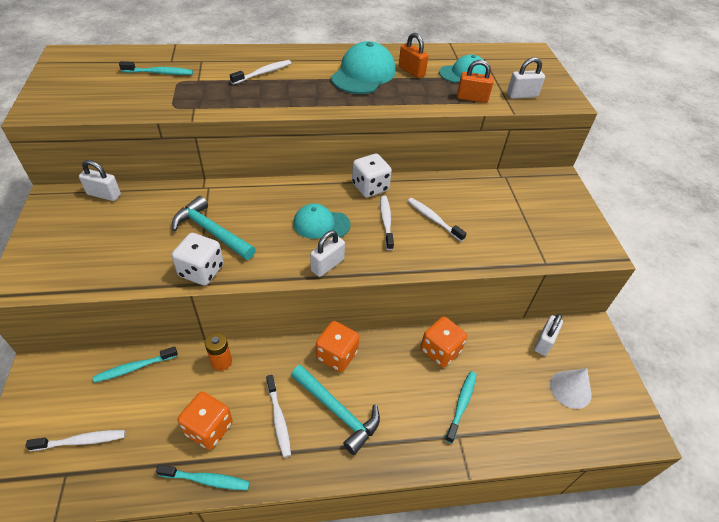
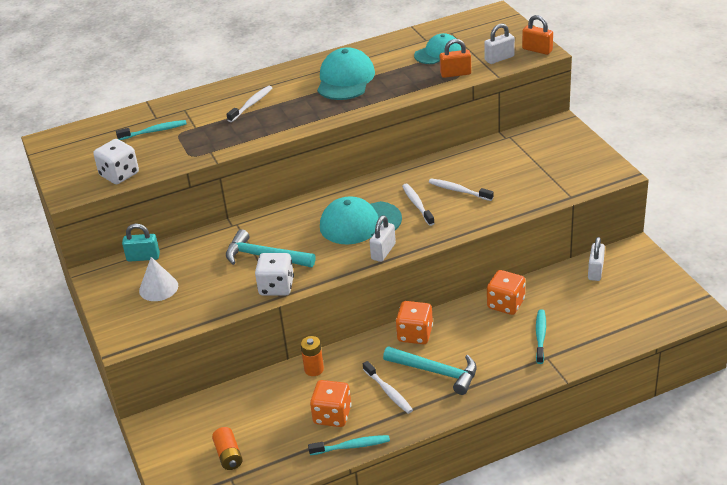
camera: 10 degrees left, 10 degrees down
(82, 441) = (228, 455): white toothbrush -> orange battery
(104, 194) = (143, 257): white padlock -> turquoise padlock
(134, 368) = (238, 396): turquoise toothbrush -> none
(321, 224) = (360, 223): turquoise cap -> turquoise cap, size x1.51
(370, 187) = (388, 181): white dice -> white dice (119, 175)
(411, 71) = (388, 64): orange padlock -> orange padlock (537, 50)
(570, 389) = (629, 298): white cone -> white cone (158, 288)

